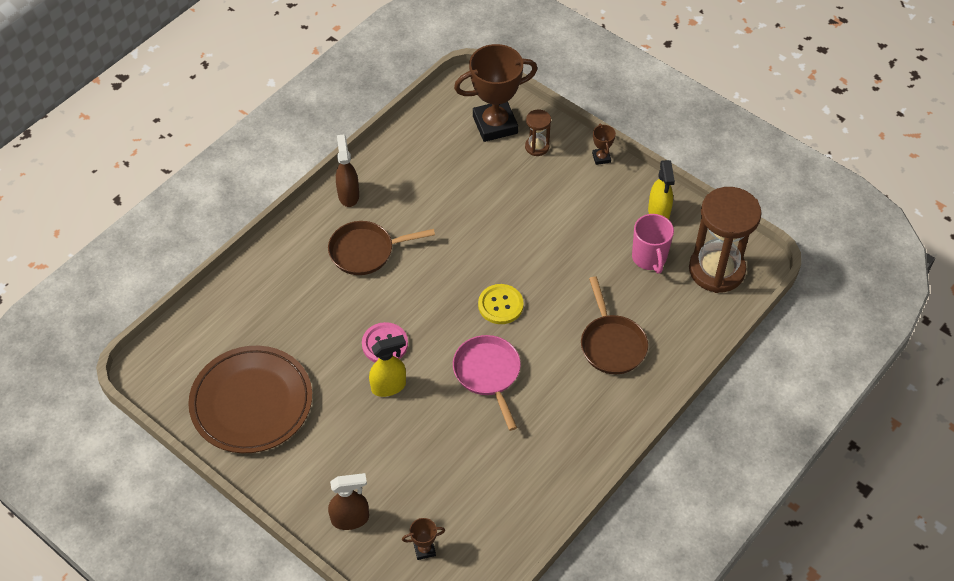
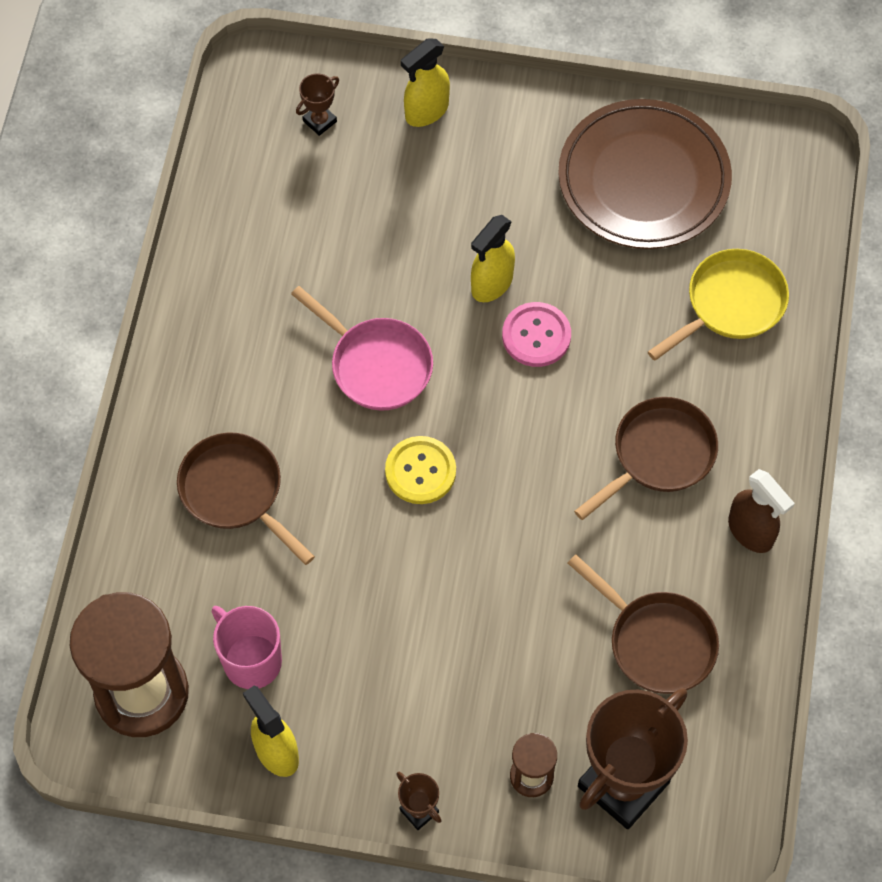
camera: 150 degrees right, 10 degrees up
(263, 307) = (730, 304): none -> yellow pan
(350, 519) = (426, 111): brown spray bottle -> yellow spray bottle
(434, 171) = (656, 642): none -> brown pan

